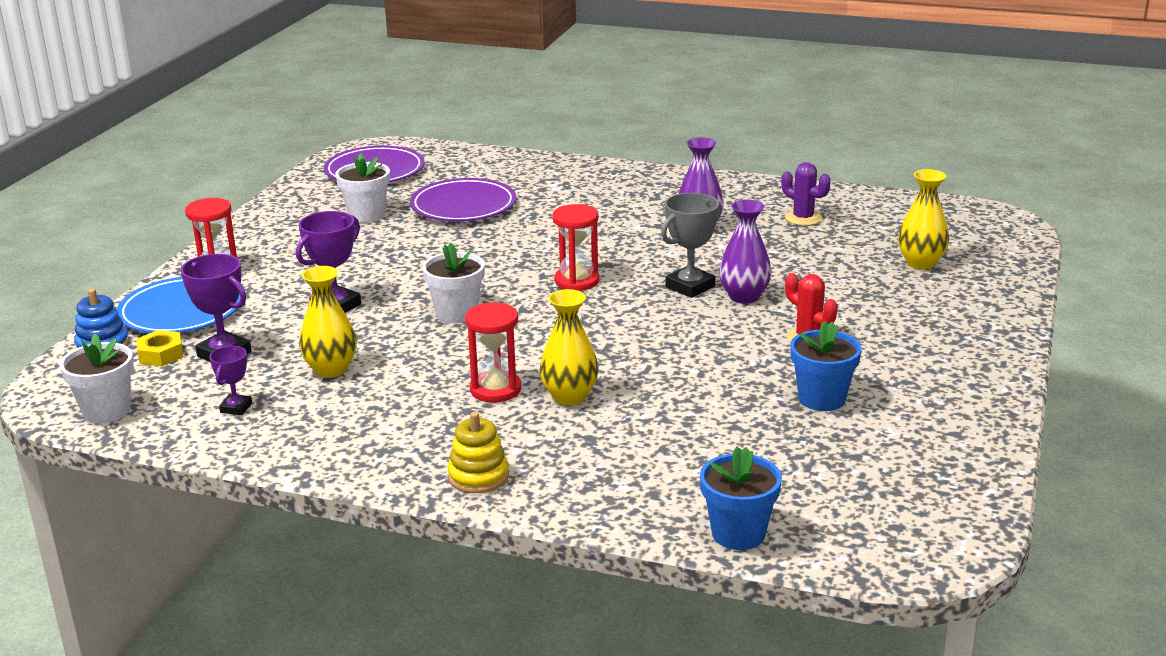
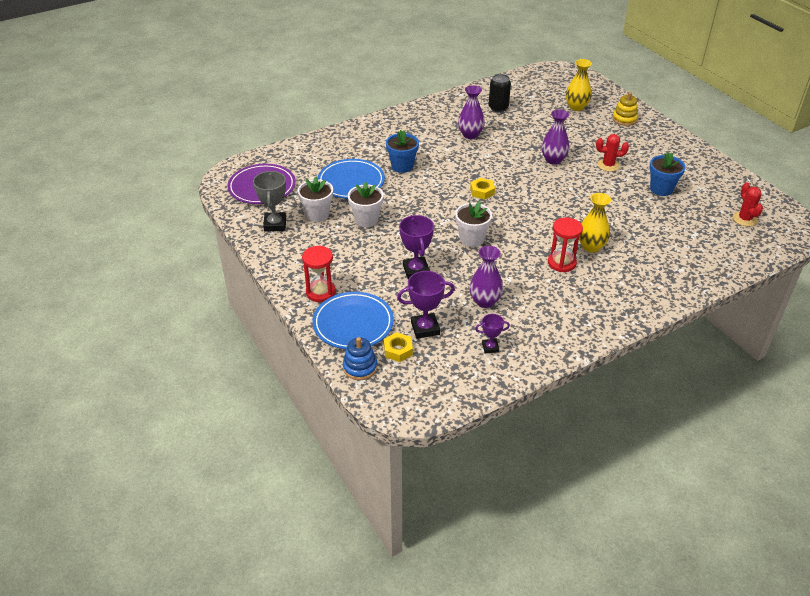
camera: 50 degrees left, 15 degrees up
(107, 411) = (443, 393): white flower pot -> white flower pot (366, 220)
(236, 408) = (490, 347): purple trophy -> purple trophy turned 60 degrees counterclockwise
(331, 370) = (485, 301): yellow vase -> purple vase
(463, 206) = (351, 182): purple plate -> blue plate
(478, 476) = (634, 303): yellow stacking toy -> yellow stacking toy (624, 119)
(577, 281) = (482, 191): red hourglass -> yellow nut
(690, 286) = (526, 167): grey trophy -> grey trophy (275, 224)
(738, 534) = (742, 260): blue flower pot -> blue flower pot (402, 166)
(803, 218) = (498, 108): purple cactus -> black can
(869, 498) = (744, 219): none -> red cactus

